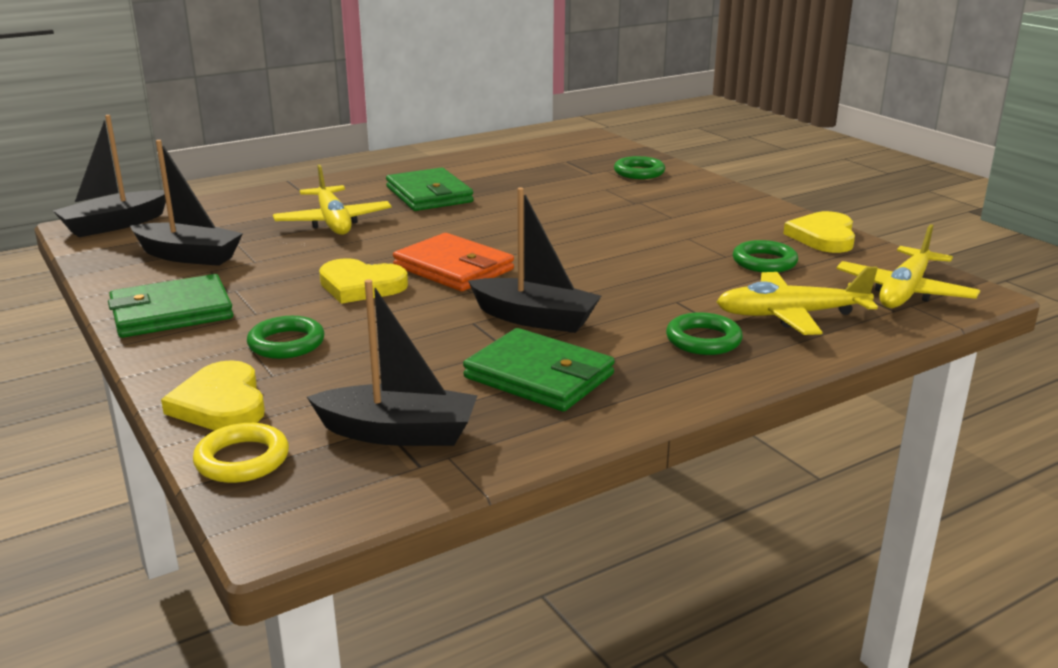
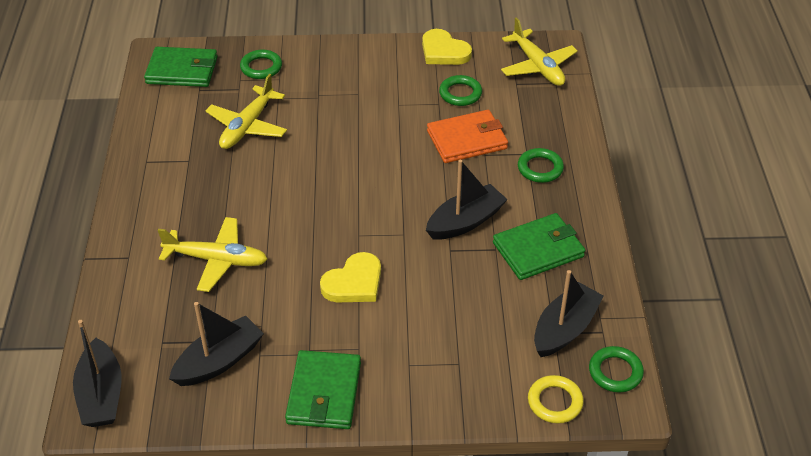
camera: 60 degrees left, 20 degrees up
(221, 403) = (482, 396): yellow heart -> none
(286, 343) = (419, 345): green ring -> green ring (615, 372)
(429, 195) = (205, 189): green wallet -> green wallet (182, 70)
(453, 268) = (360, 228): orange wallet -> orange wallet (467, 140)
(791, 315) = (535, 121): yellow plane -> yellow plane (247, 126)

